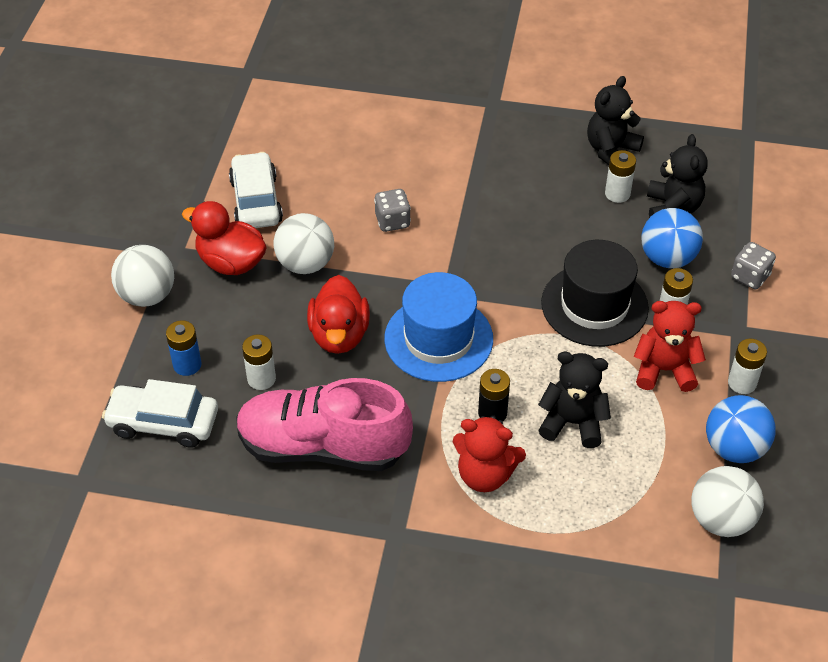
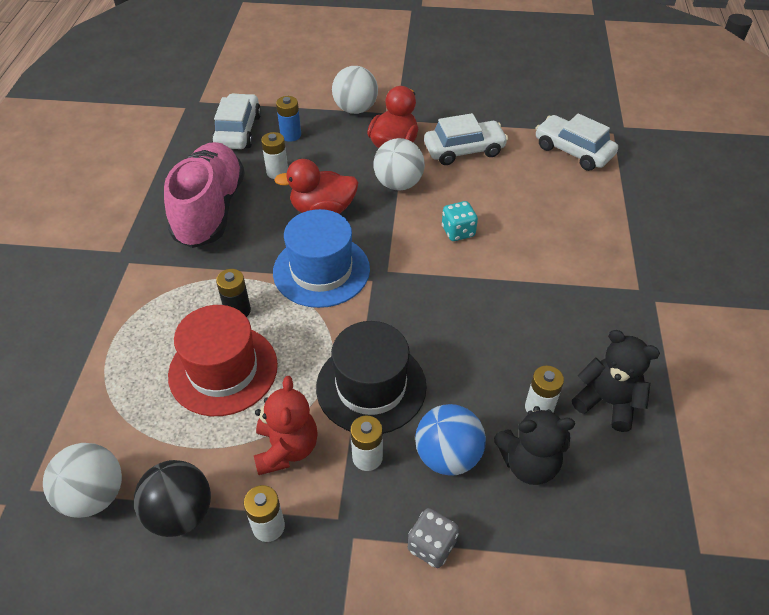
camera: 85 degrees right, 0 degrees up
(277, 113) = (573, 151): none -> white car
(392, 221) = (458, 232): grey dice -> turquoise dice
(485, 475) = (172, 308): red teddy bear -> none
(572, 423) = (223, 370): black teddy bear -> red hat
(734, 448) = (180, 513): blue ball -> black ball

